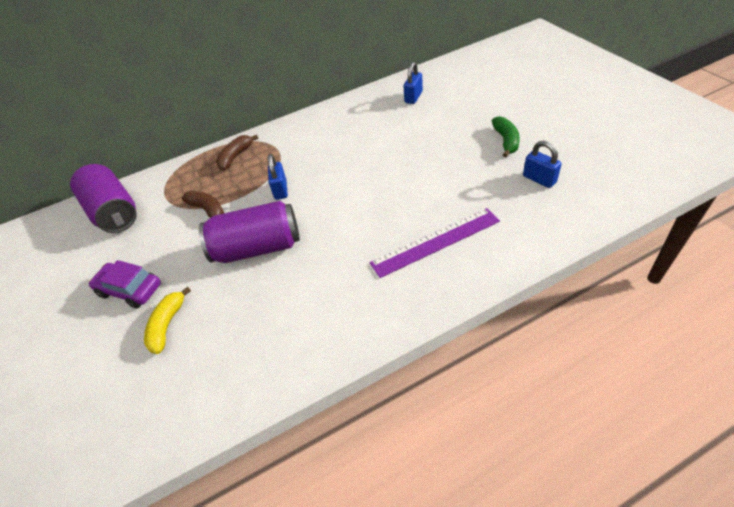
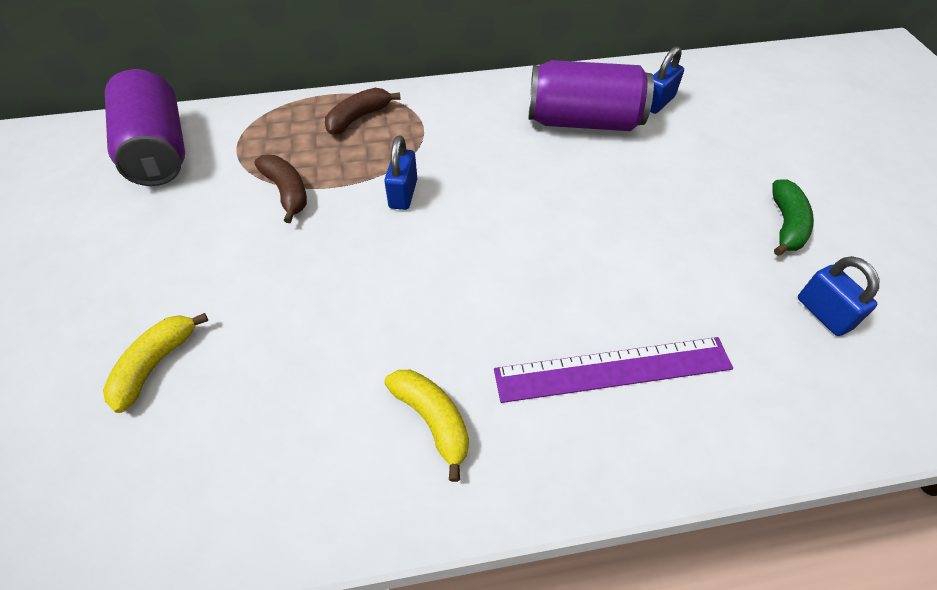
camera: 10 degrees right, 5 degrees up
(130, 290) = (128, 284): purple car -> none
(257, 248) = (334, 280): purple can -> purple can (583, 121)
(345, 299) = (433, 420): none -> yellow banana

